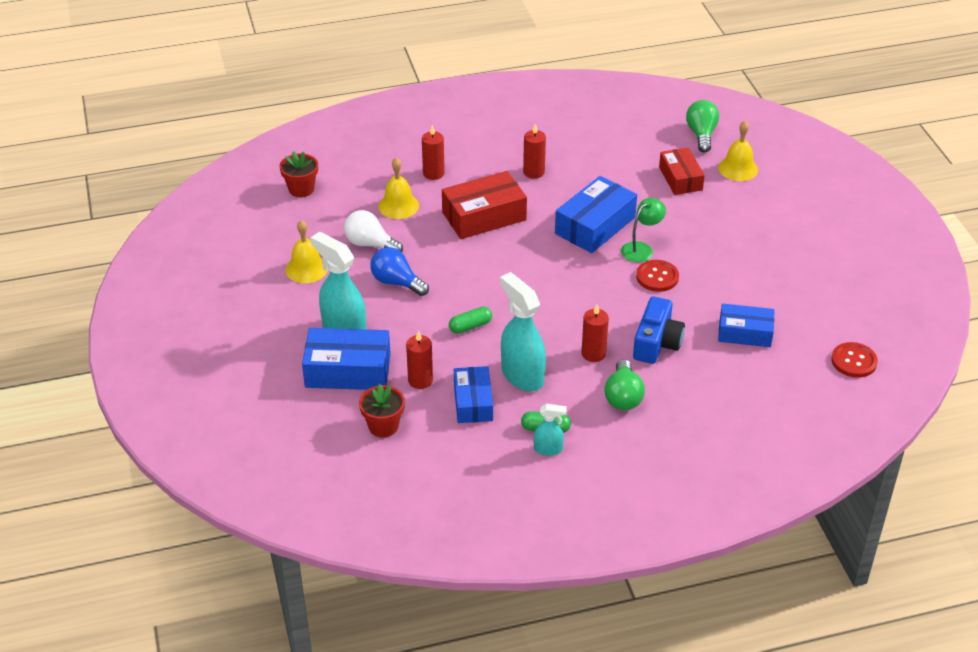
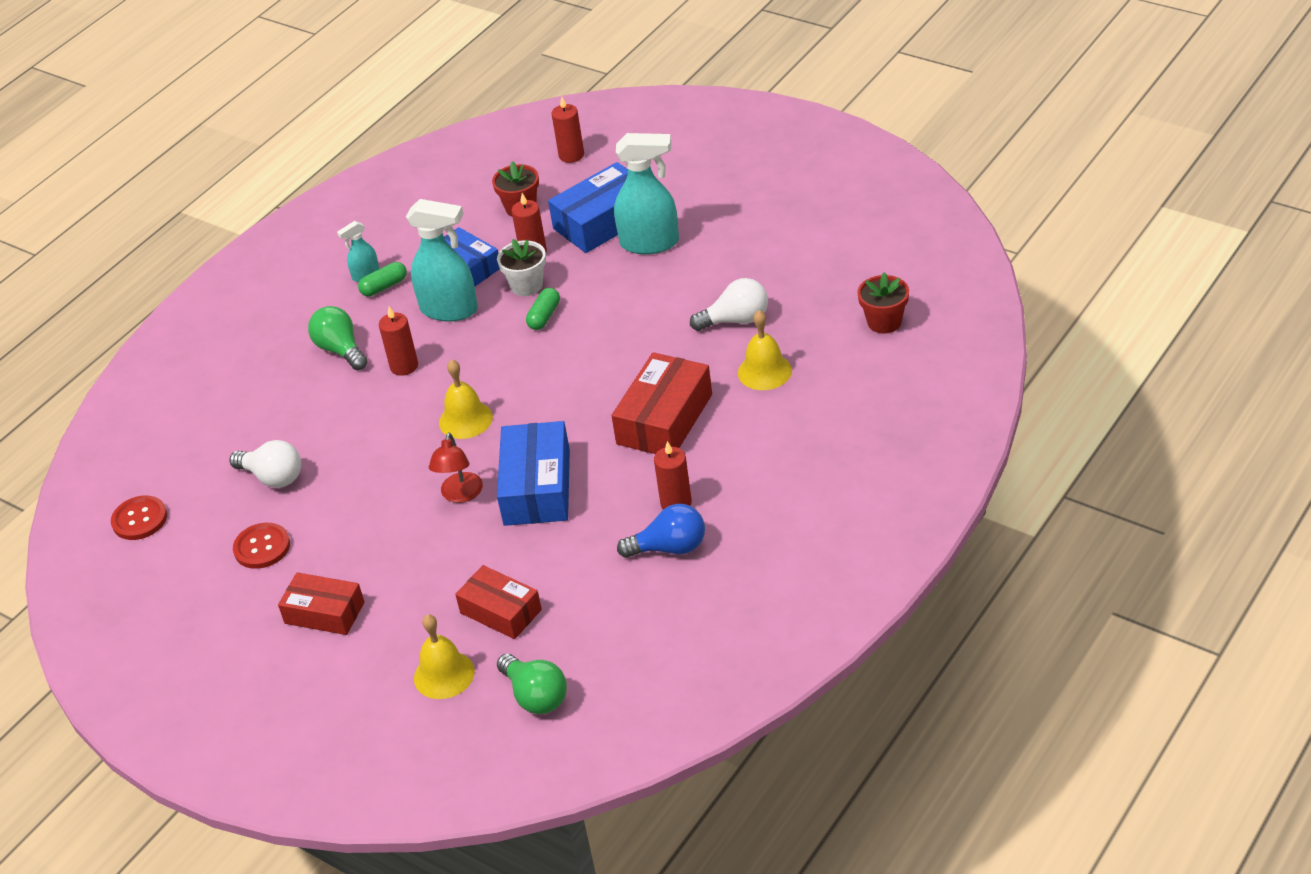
camera: 145 degrees right, 0 degrees up
(306, 269) = (760, 264): yellow bell -> yellow bell (465, 419)
(396, 282) = (661, 306): blue light bulb -> blue light bulb (669, 548)
(433, 173) = (780, 427): red candle -> red candle (571, 155)
(454, 357) = (526, 285): none -> white flower pot
(641, 249) = (460, 495): green lamp -> red lamp
(656, 342) = (353, 413): blue camera -> none
(657, 277) = (414, 476): red button -> red button (262, 547)
(745, 333) = (273, 477): blue box -> white light bulb
(777, 234) = (324, 613): none -> red box

